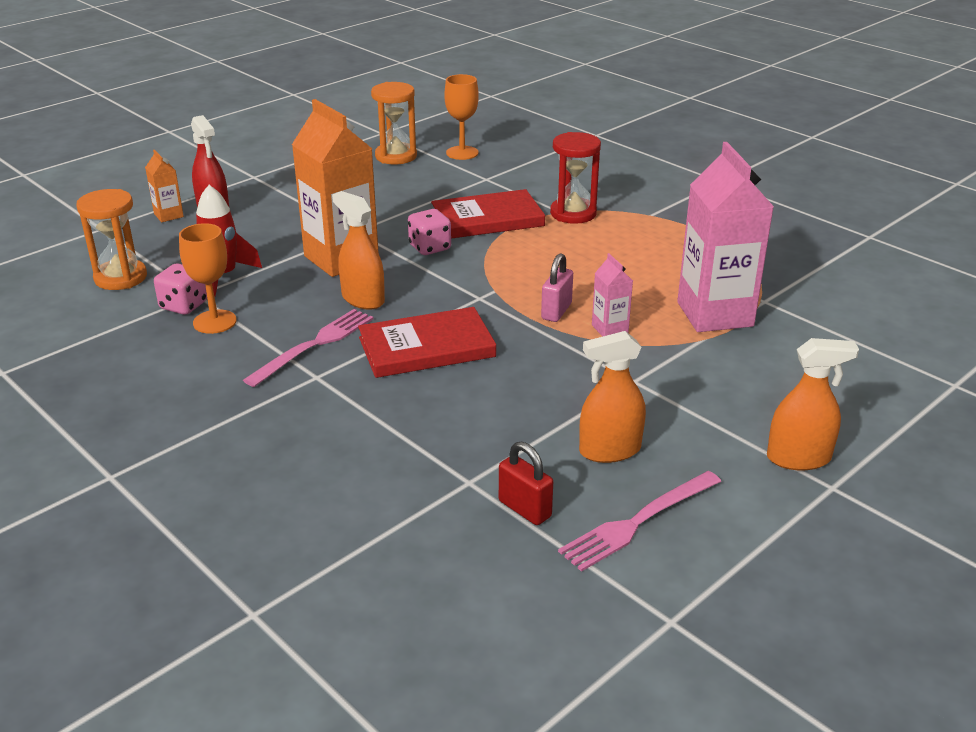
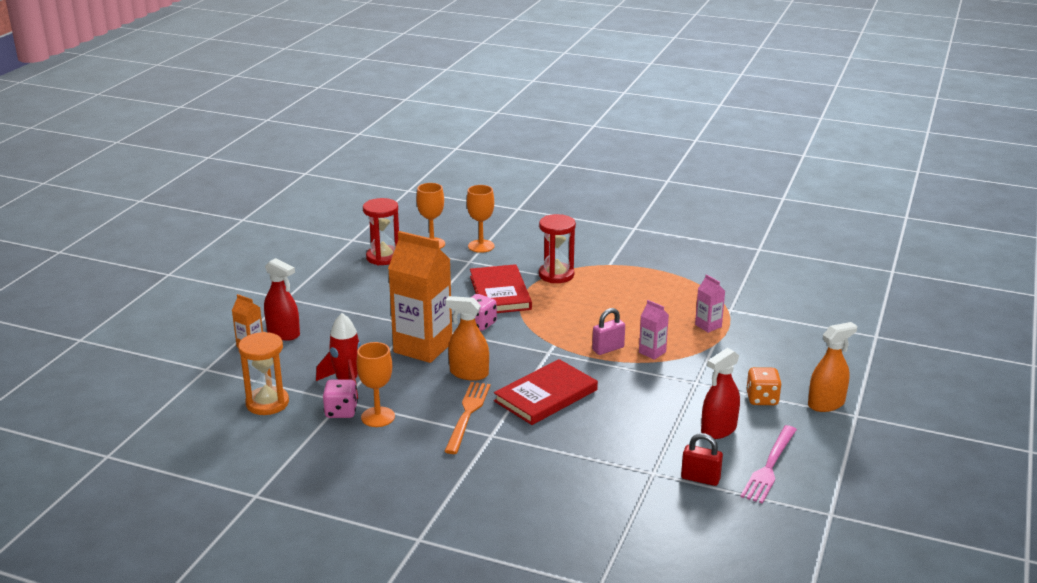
camera: 25 degrees left, 5 degrees down
(314, 345) = (467, 415): pink fork -> orange fork
(396, 156) = (383, 257): orange hourglass -> red hourglass
(487, 219) = (500, 293): red book -> red book turned 60 degrees counterclockwise
(515, 165) = (481, 246): none -> orange goblet
(556, 311) = (608, 349): pink padlock -> pink padlock turned 60 degrees clockwise
(610, 450) = (718, 430): orange spray bottle -> red spray bottle
(708, 426) = (762, 399): none -> orange dice
(715, 314) = (708, 326): pink carton -> pink carton, size x0.45

